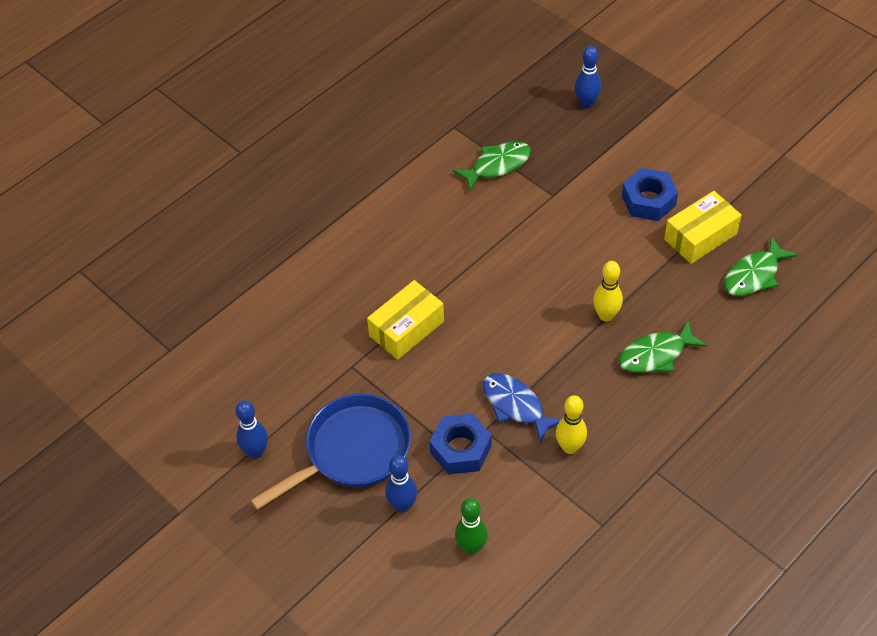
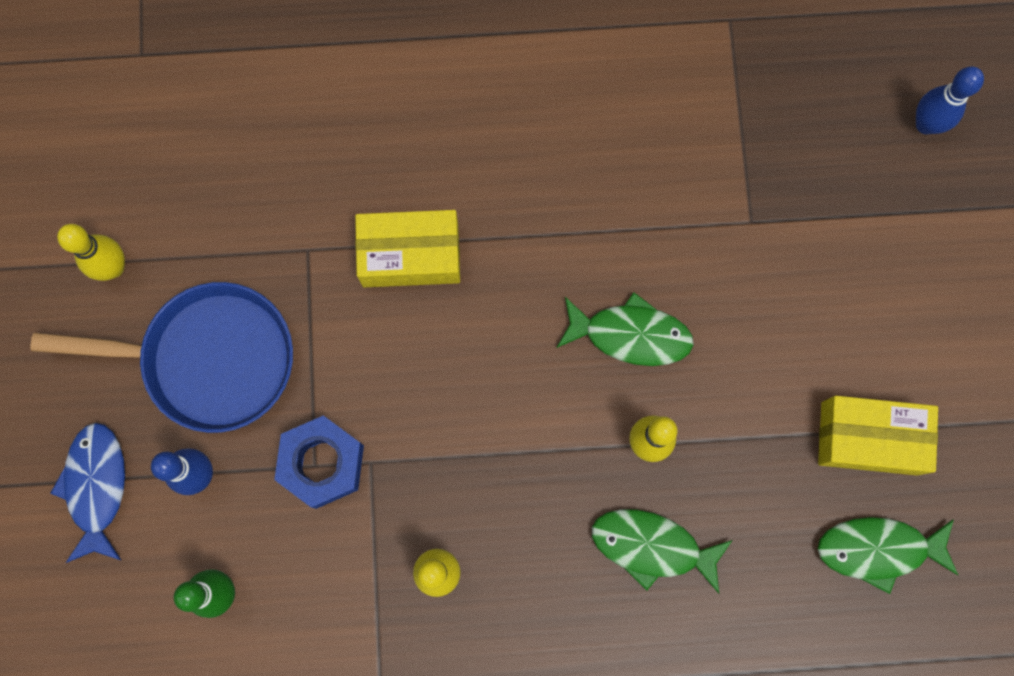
camera: 40 degrees right, 25 degrees up
(256, 452) = (113, 267): blue bowling pin -> yellow bowling pin
(497, 165) = (727, 121): green fish -> green fish (630, 334)
(516, 406) = (432, 465): blue fish -> blue fish (96, 487)
(648, 200) = (858, 332): blue nut -> none

